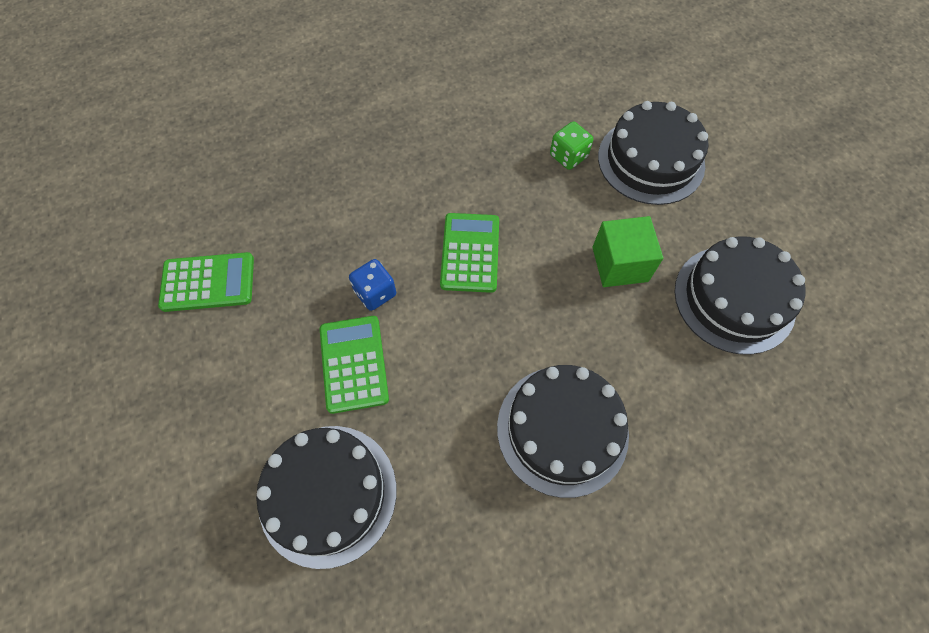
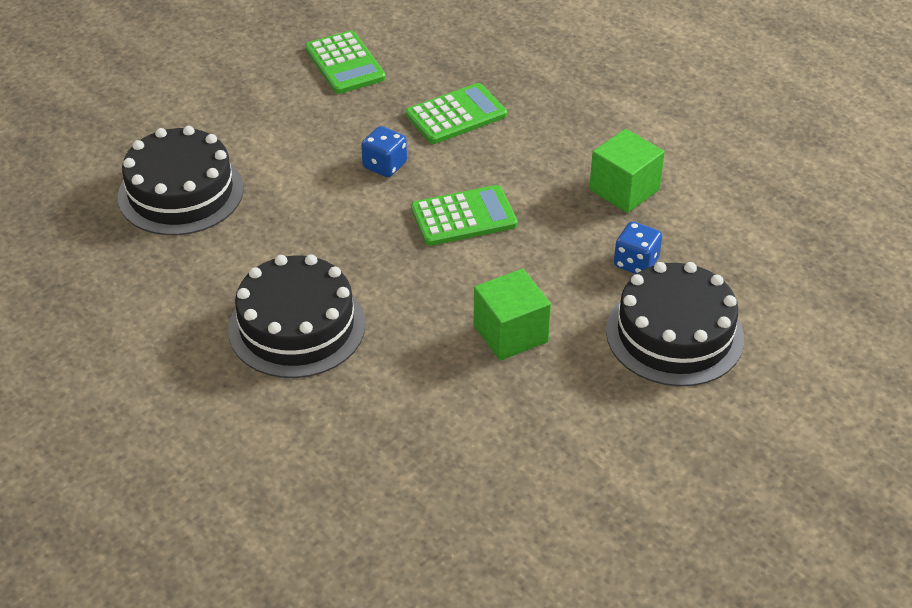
camera: 70 degrees right, 20 degrees down
(354, 364) = (305, 173): green calculator -> green calculator (456, 115)
(484, 134) = (624, 189): none -> green cube
(568, 156) = (636, 263): green dice -> blue dice
(734, 298) = (515, 439): black cake -> none

